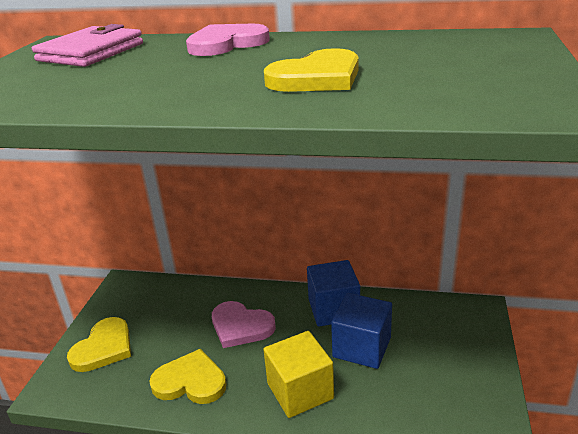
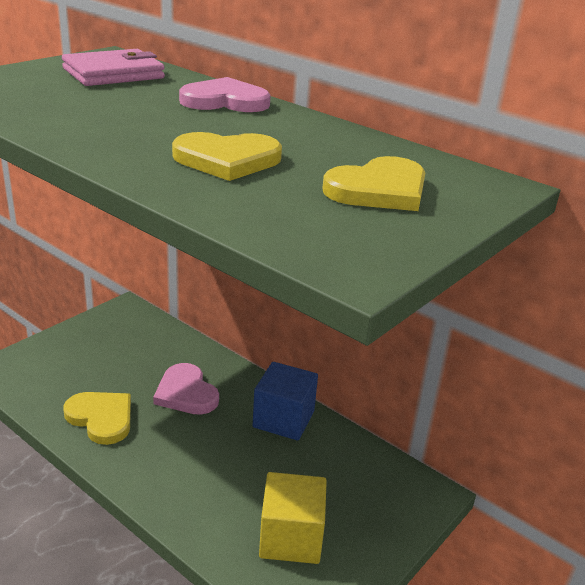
camera: 25 degrees right, 0 degrees up
(104, 347) = (63, 355): yellow heart -> yellow heart (379, 190)
(300, 391) = (180, 475): yellow cube -> yellow cube (291, 537)
(362, 347) = (274, 467): blue cube -> none

